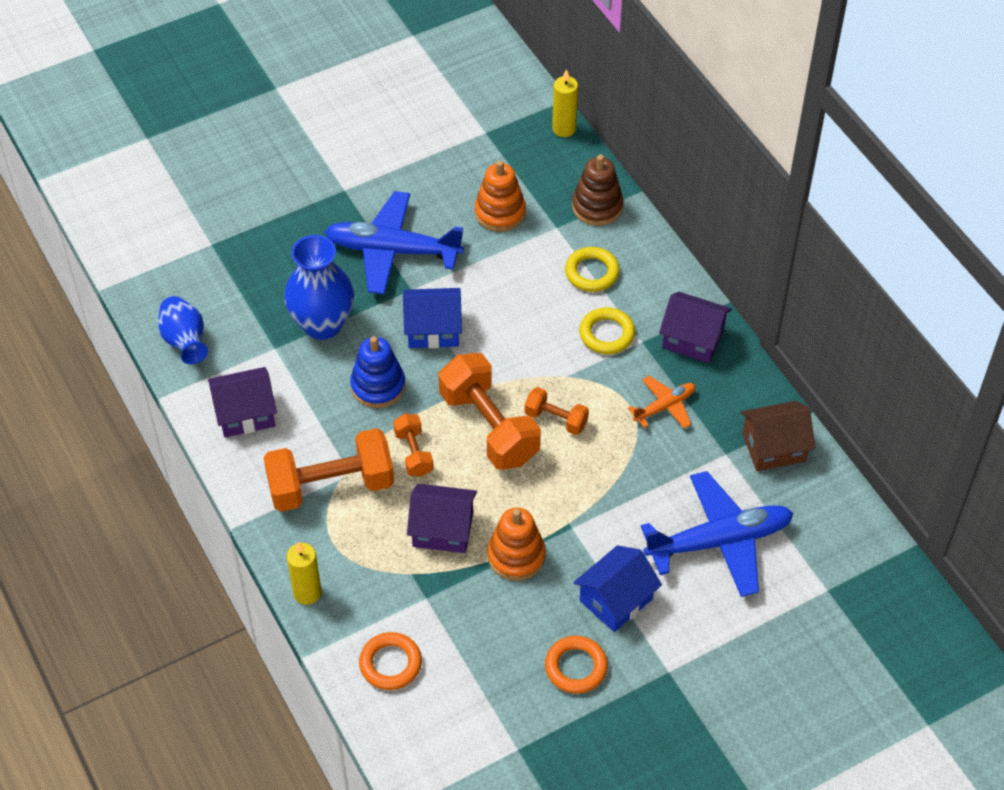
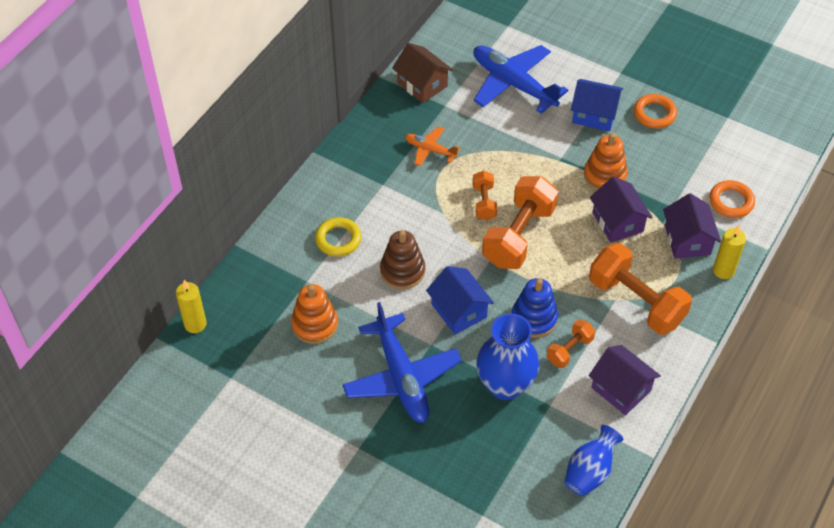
camera: 120 degrees left, 0 degrees up
(413, 453) = (573, 268): orange dumbbell -> orange dumbbell (569, 350)
(597, 207) = (269, 265): brown stacking toy -> brown stacking toy (402, 271)
(606, 334) = (390, 206): yellow ring -> none
(693, 339) = (361, 158): purple house -> purple house (687, 240)

